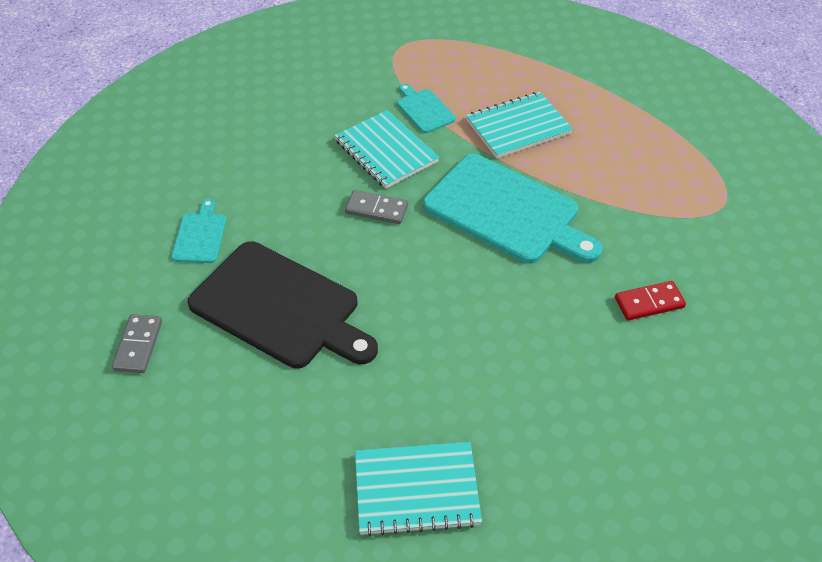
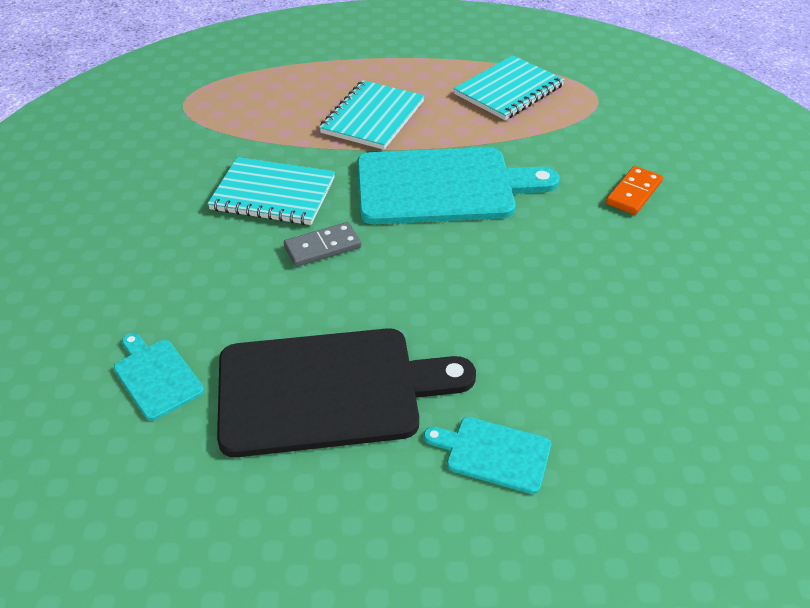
camera: 40 degrees left, 5 degrees down
(138, 345) = (208, 534): grey domino -> none
(416, 490) = (649, 462): turquoise notebook -> turquoise notebook (509, 90)
(424, 109) = (269, 143): turquoise cutting board -> turquoise cutting board (493, 453)
(649, 303) = (634, 193): red domino -> orange domino

